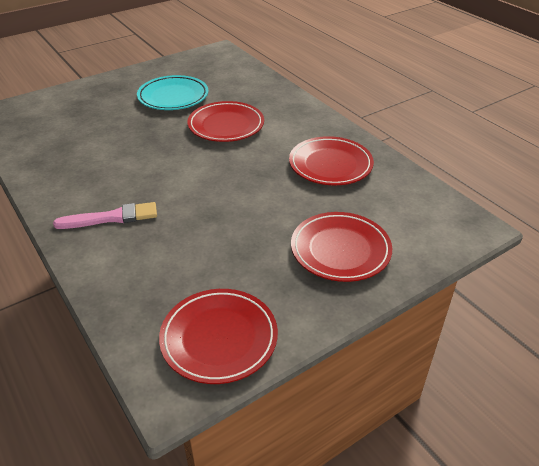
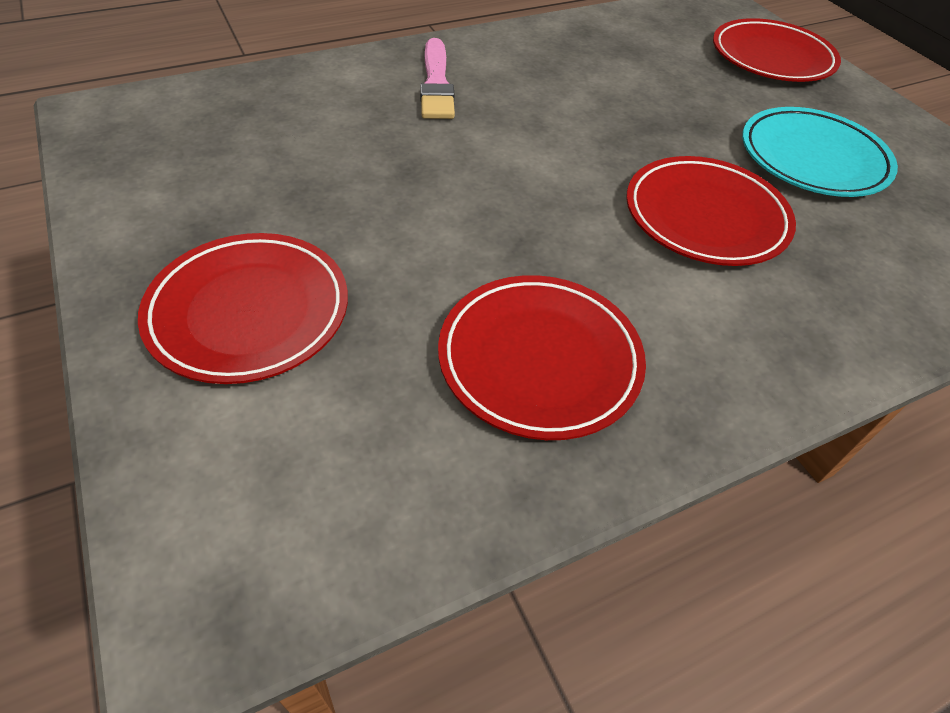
camera: 95 degrees right, 10 degrees up
(219, 338) = (146, 153): red plate -> red plate (771, 58)

